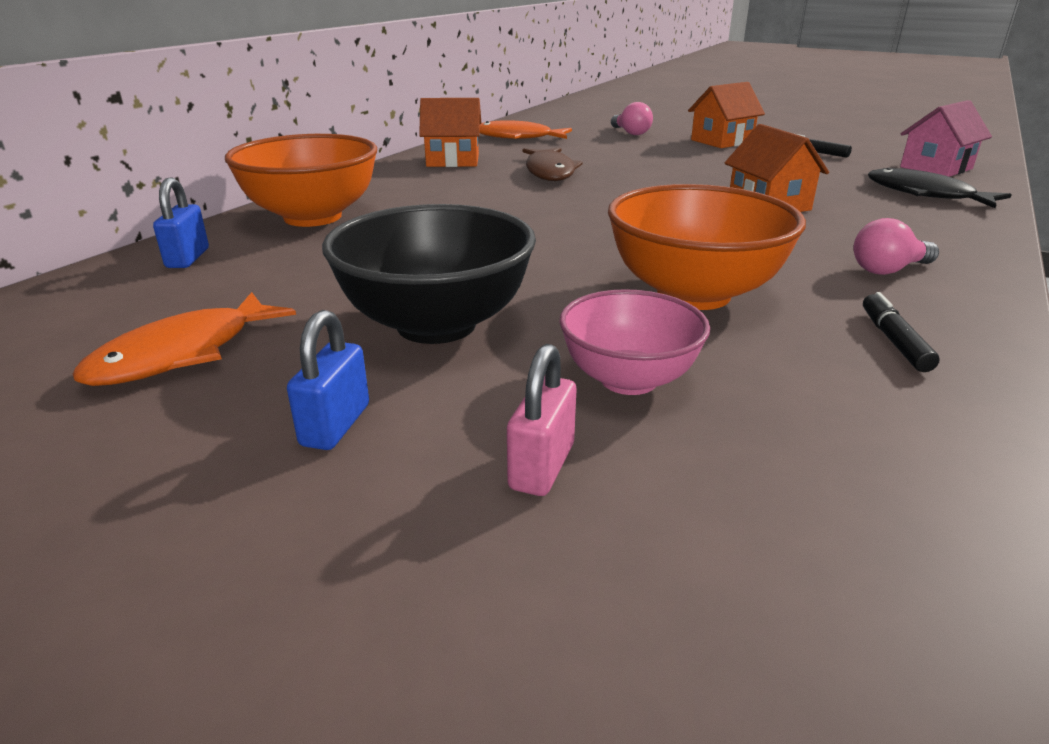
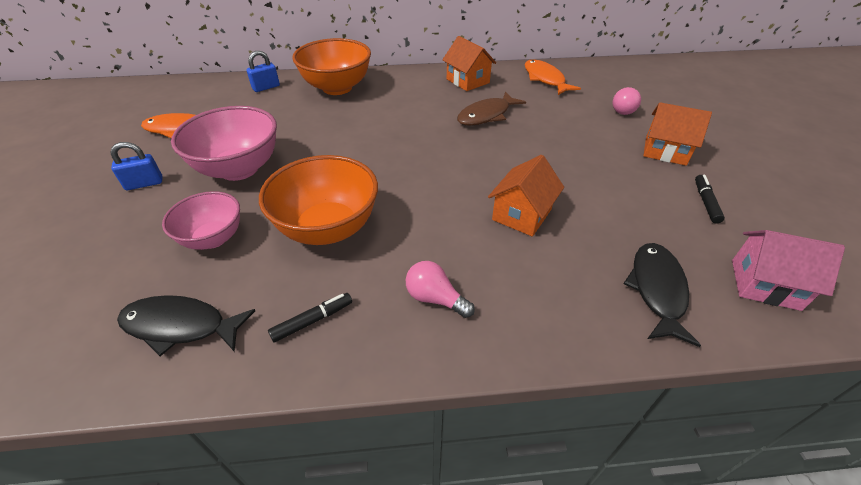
camera: 55 degrees right, 15 degrees up
(436, 325) = (239, 169): black bowl -> pink bowl
(542, 466) = (131, 240): pink padlock -> none
(854, 444) = (180, 326): none -> black fish

